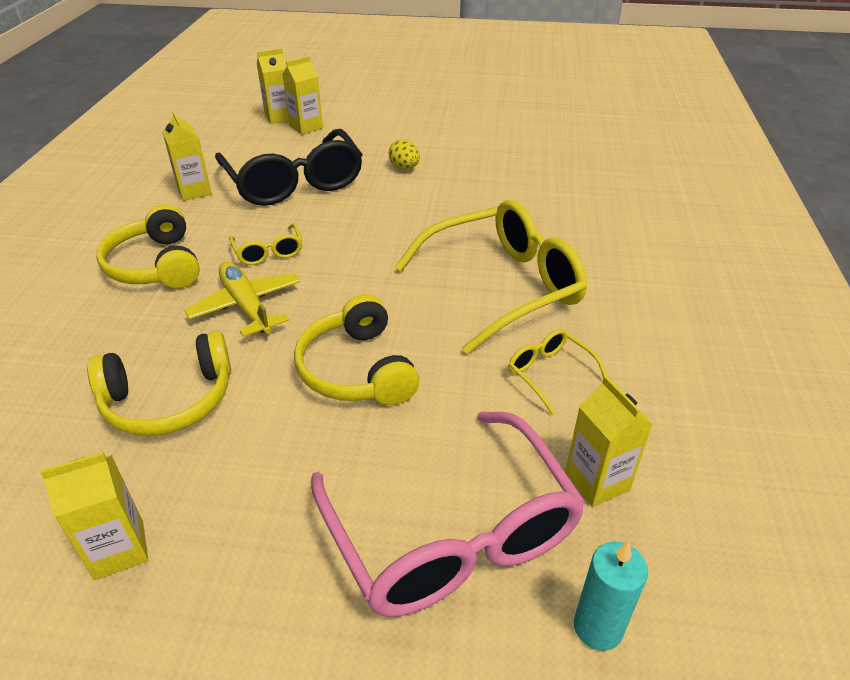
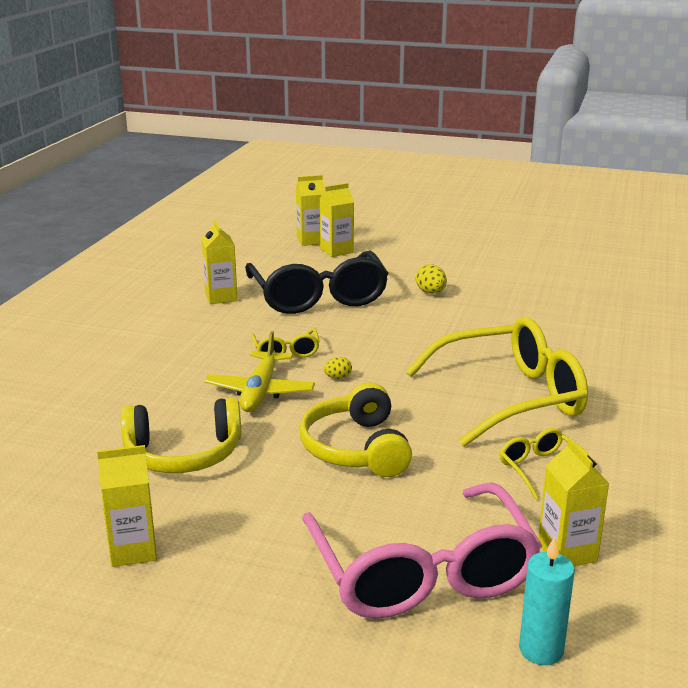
camera: 10 degrees right, 15 degrees down
(155, 265) = (180, 353): yellow headphones -> none
(246, 306) = (260, 391): yellow plane -> yellow plane turned 150 degrees counterclockwise
(326, 280) = (338, 378): none -> yellow egg

